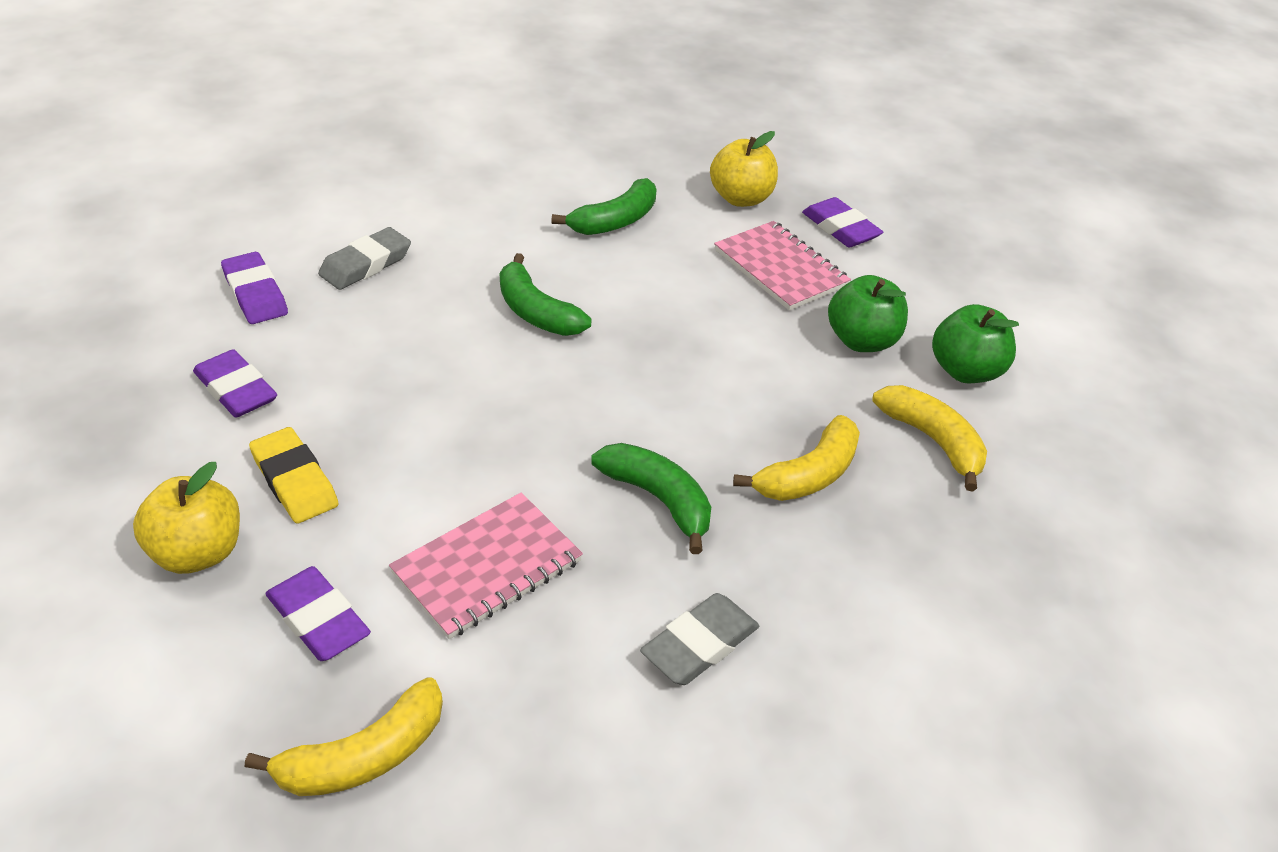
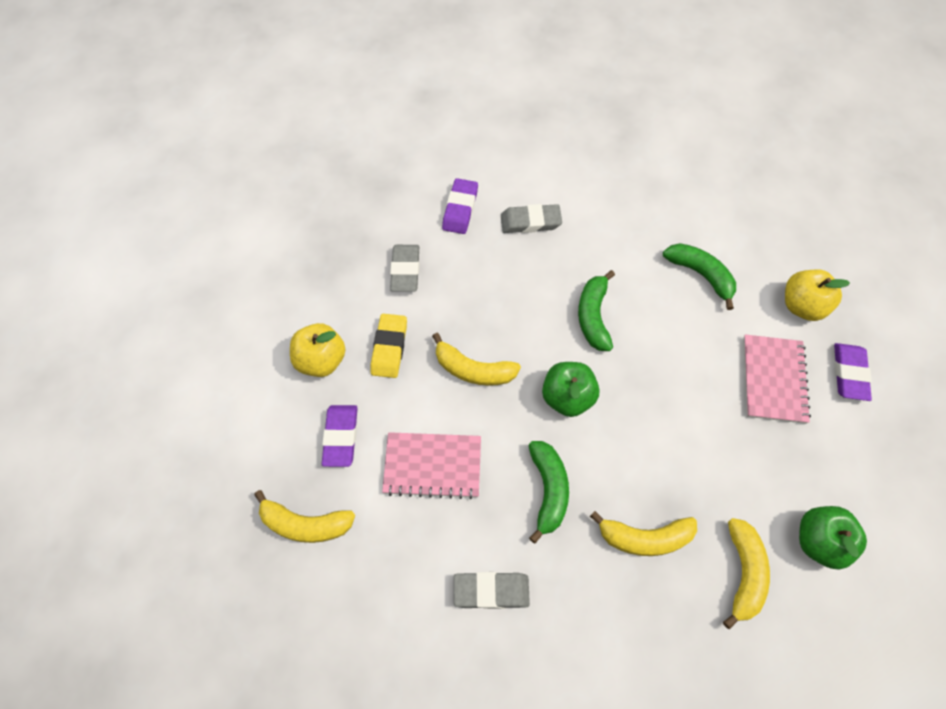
camera: 45 degrees right, 20 degrees up
(236, 390) = (405, 270): purple eraser -> grey eraser
(439, 439) = (473, 370): none -> yellow banana
(615, 221) = (701, 275): green banana -> green banana turned 135 degrees counterclockwise
(862, 341) = (772, 471): green apple -> green apple (567, 398)

